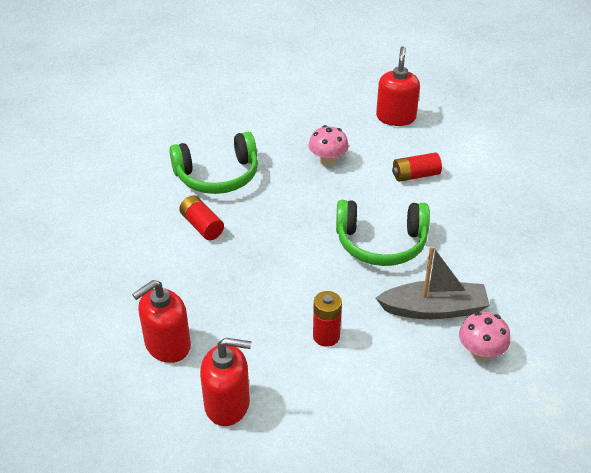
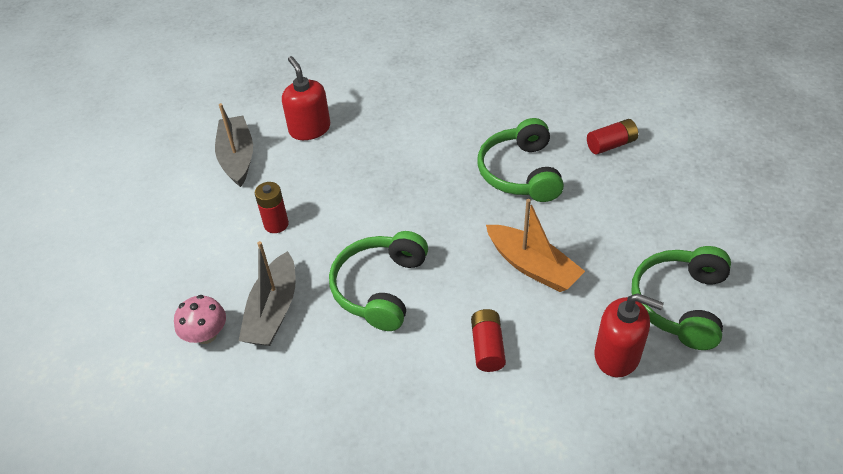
camera: 105 degrees right, 5 degrees up
(202, 226) = (445, 156): red battery -> red battery (611, 145)
(227, 404) = (237, 157): red soap dispenser -> grey boat
(328, 160) = (532, 266): pink mushroom -> orange boat
(340, 93) = (680, 304): none -> green headphones

